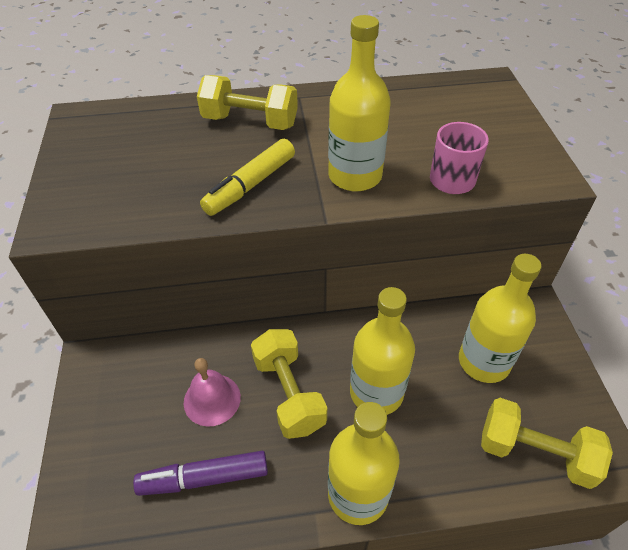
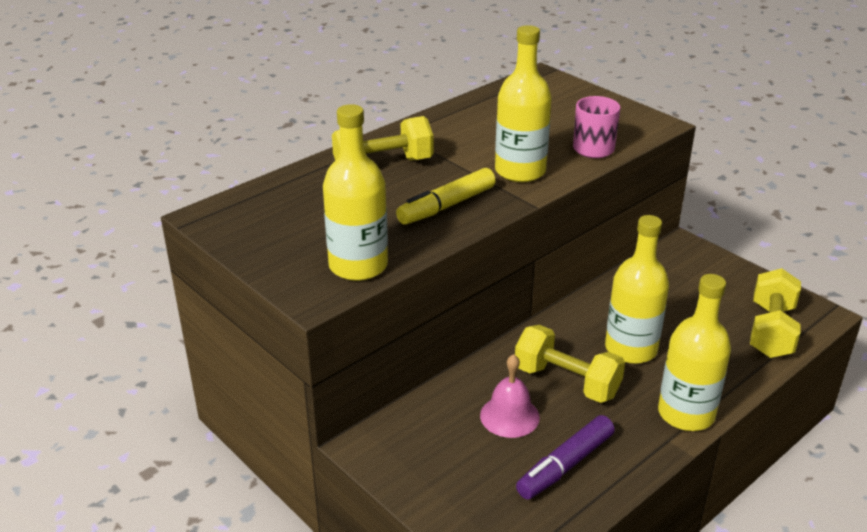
camera: 35 degrees left, 15 degrees down
(250, 185) = (446, 206): yellow marker -> yellow marker turned 45 degrees clockwise
(484, 361) = (684, 294): yellow bottle -> yellow bottle (358, 266)
(535, 453) = (771, 331): yellow dumbbell -> yellow dumbbell turned 60 degrees counterclockwise

